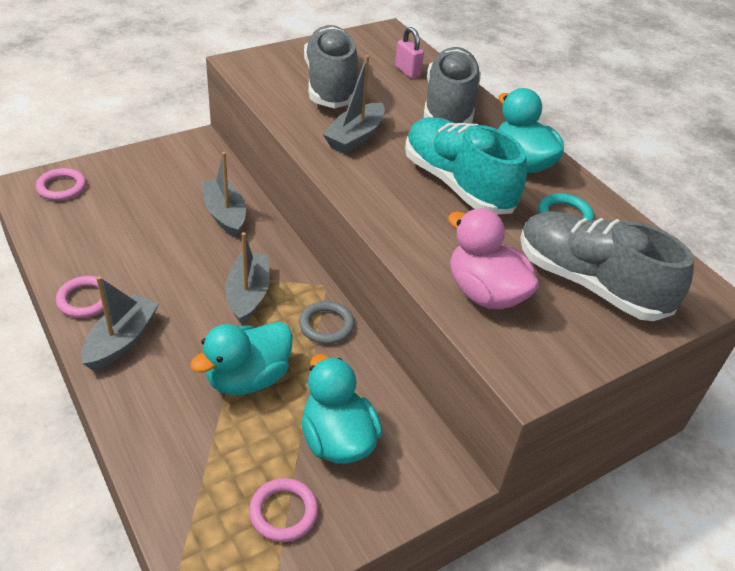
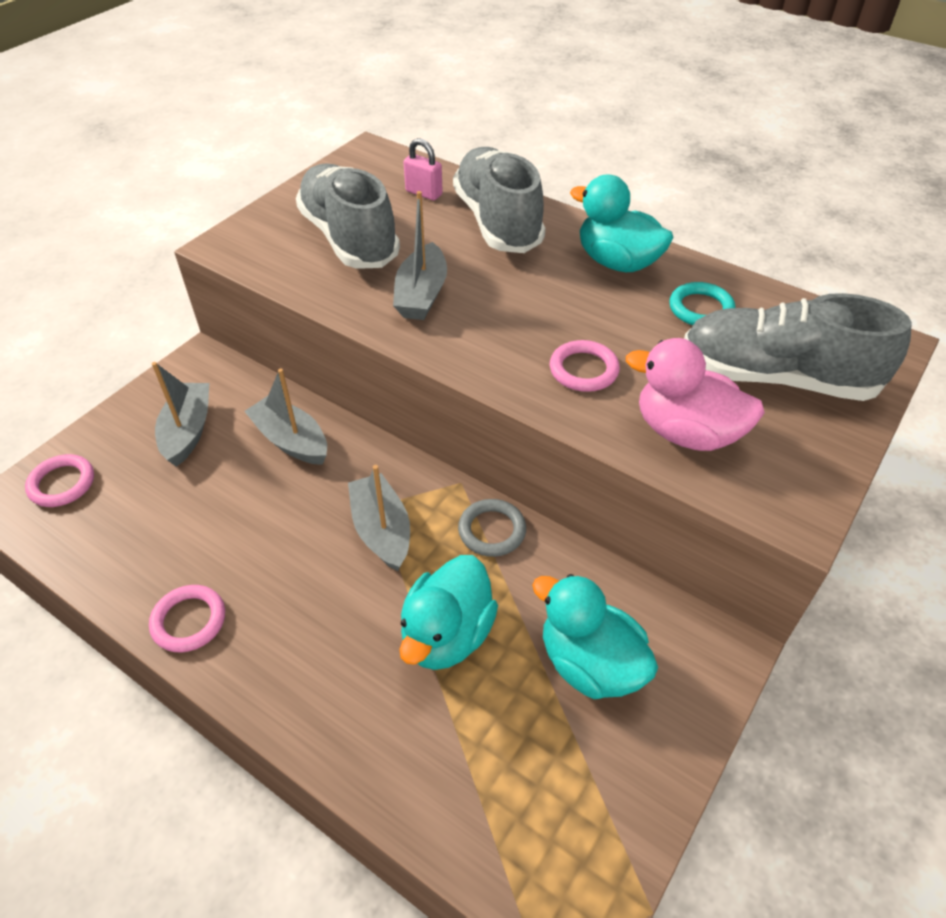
camera: 20 degrees left, 5 degrees up
(122, 340) = (268, 654): grey boat -> grey boat (188, 431)
(283, 512) = (589, 780): pink ring -> pink ring (583, 370)
(457, 184) = (569, 312): turquoise shoe -> none

